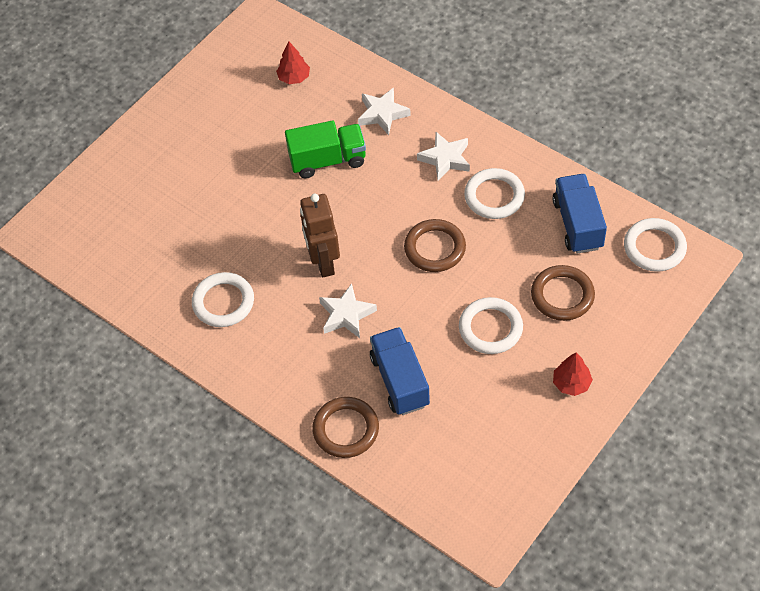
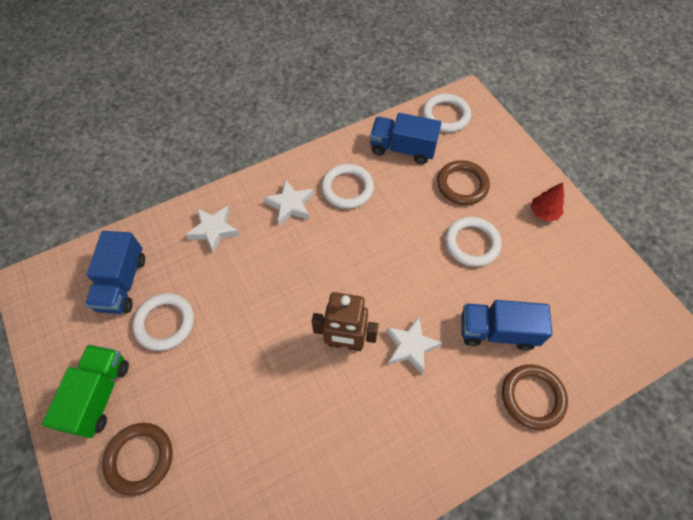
camera: 70 degrees left, 5 degrees up
(223, 302) = (344, 456): white ring -> white ring (165, 323)
(294, 78) = (122, 283): red tree -> blue truck
(327, 160) = (235, 293): green truck -> green truck (99, 395)
(435, 248) = (375, 249): brown ring -> brown ring (140, 458)

